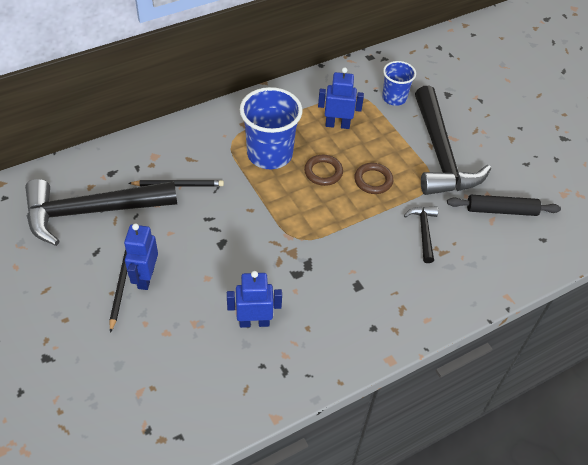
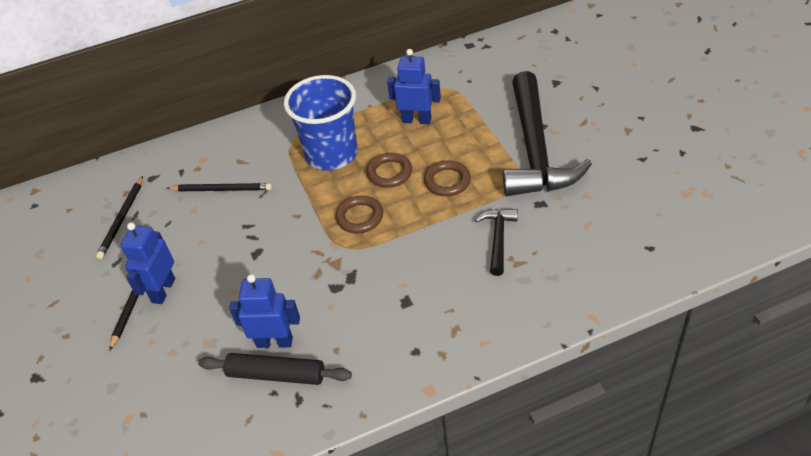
camera: 15 degrees right, 5 degrees down
(92, 212) = (122, 219): black hammer -> black pencil
(305, 211) = (359, 217): none -> brown ring
(394, 98) = (490, 88): blue cup -> none
(501, 210) = (601, 213): black rolling pin -> black rolling pin (276, 374)

